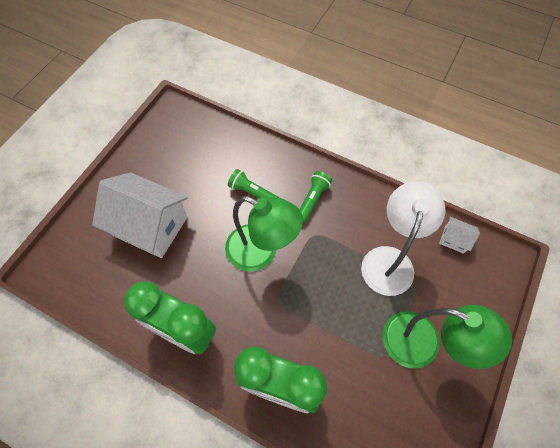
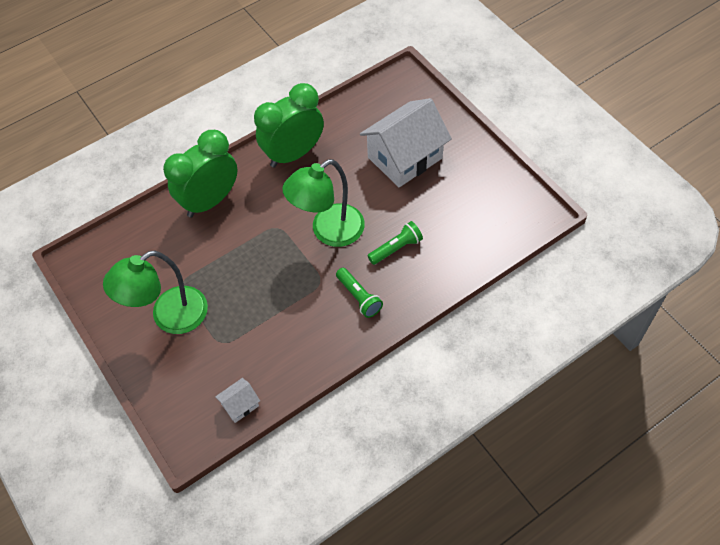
camera: 120 degrees right, 5 degrees down
(390, 260) = (257, 333): white lamp -> none

